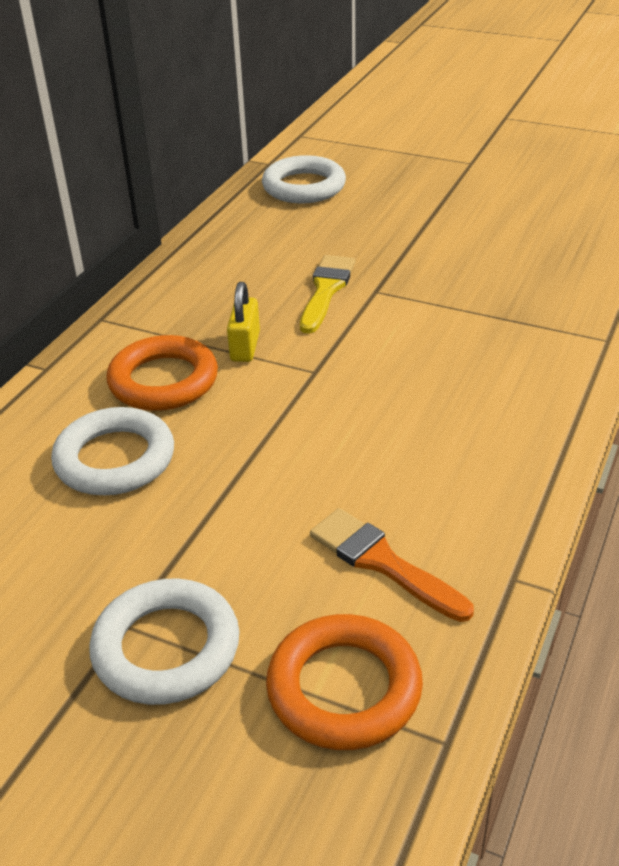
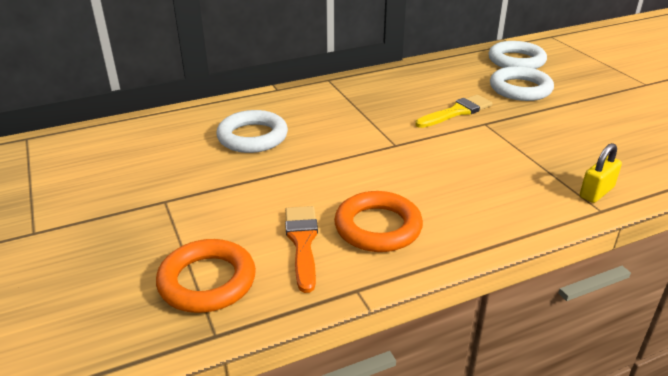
camera: 40 degrees right, 5 degrees down
(163, 381) = (318, 116): orange ring -> orange ring (378, 227)
(166, 648) = (166, 219): white ring -> white ring (520, 89)
(245, 346) = (376, 119): yellow padlock -> yellow padlock (596, 192)

